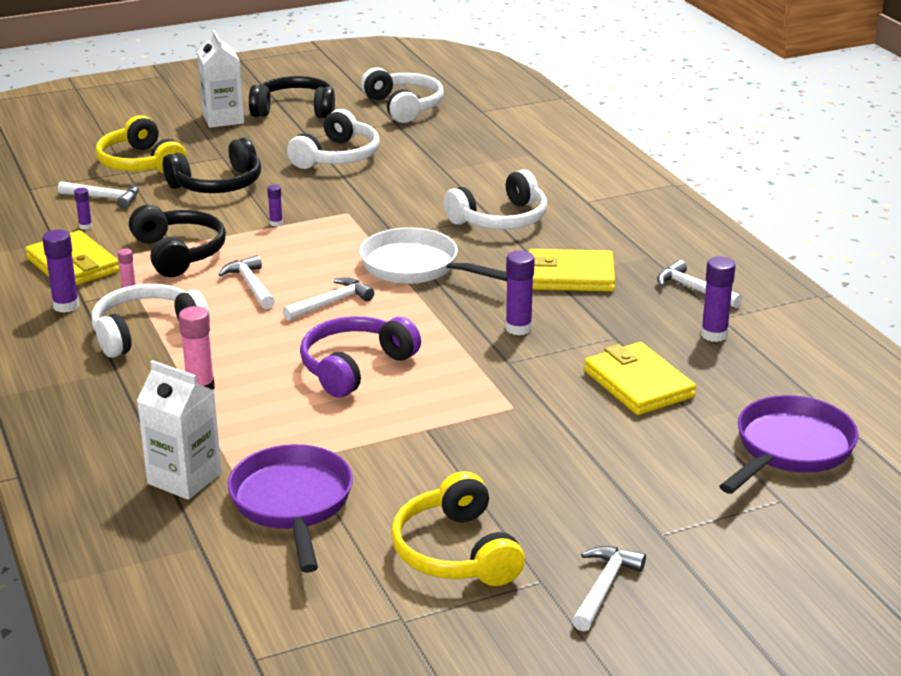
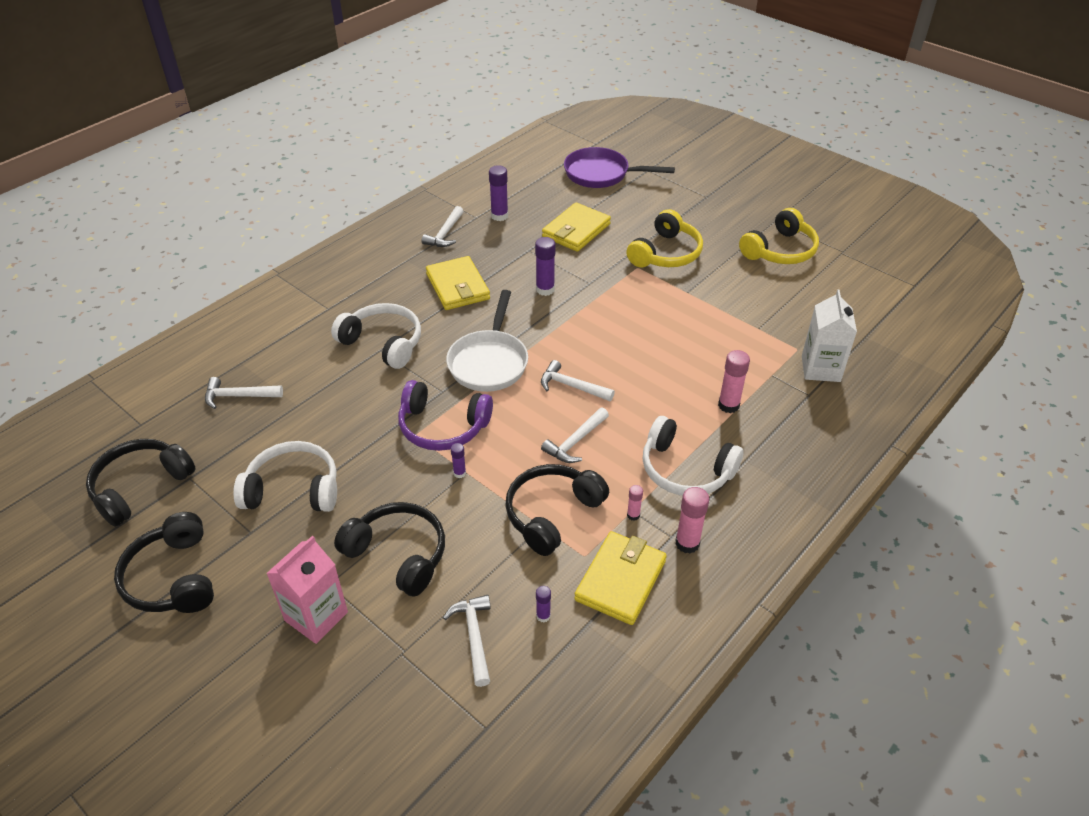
camera: 115 degrees left, 15 degrees up
(66, 306) = (687, 543): purple glue stick -> pink glue stick
(141, 163) = (374, 652): yellow headphones -> yellow headphones (665, 253)
(198, 149) = (316, 616): none -> pink carton
(223, 119) = (217, 636): white carton -> none
(292, 503) = (799, 317): purple pan -> none
(355, 367) = (646, 343): purple headphones -> purple headphones (442, 426)
(404, 106) = (140, 487): white headphones -> black headphones
(604, 587) = (760, 203): white hammer -> white hammer (238, 396)

